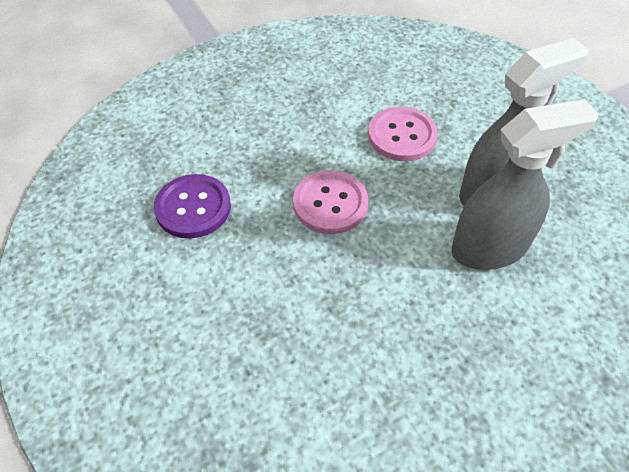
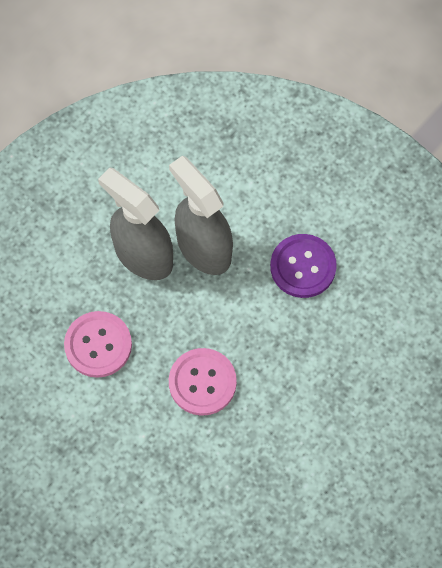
camera: 110 degrees left, 15 degrees up
(193, 208) = (249, 497): purple button -> purple button (303, 267)

